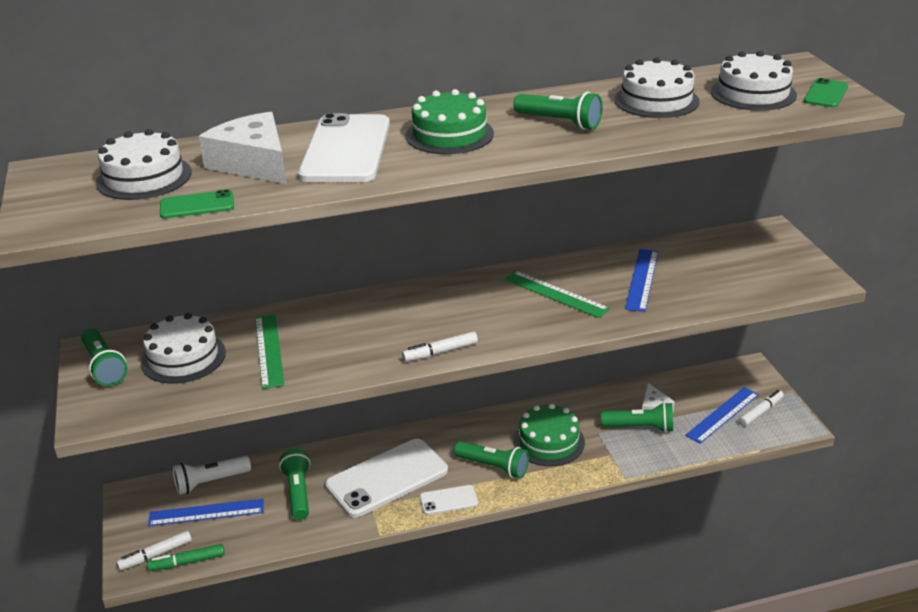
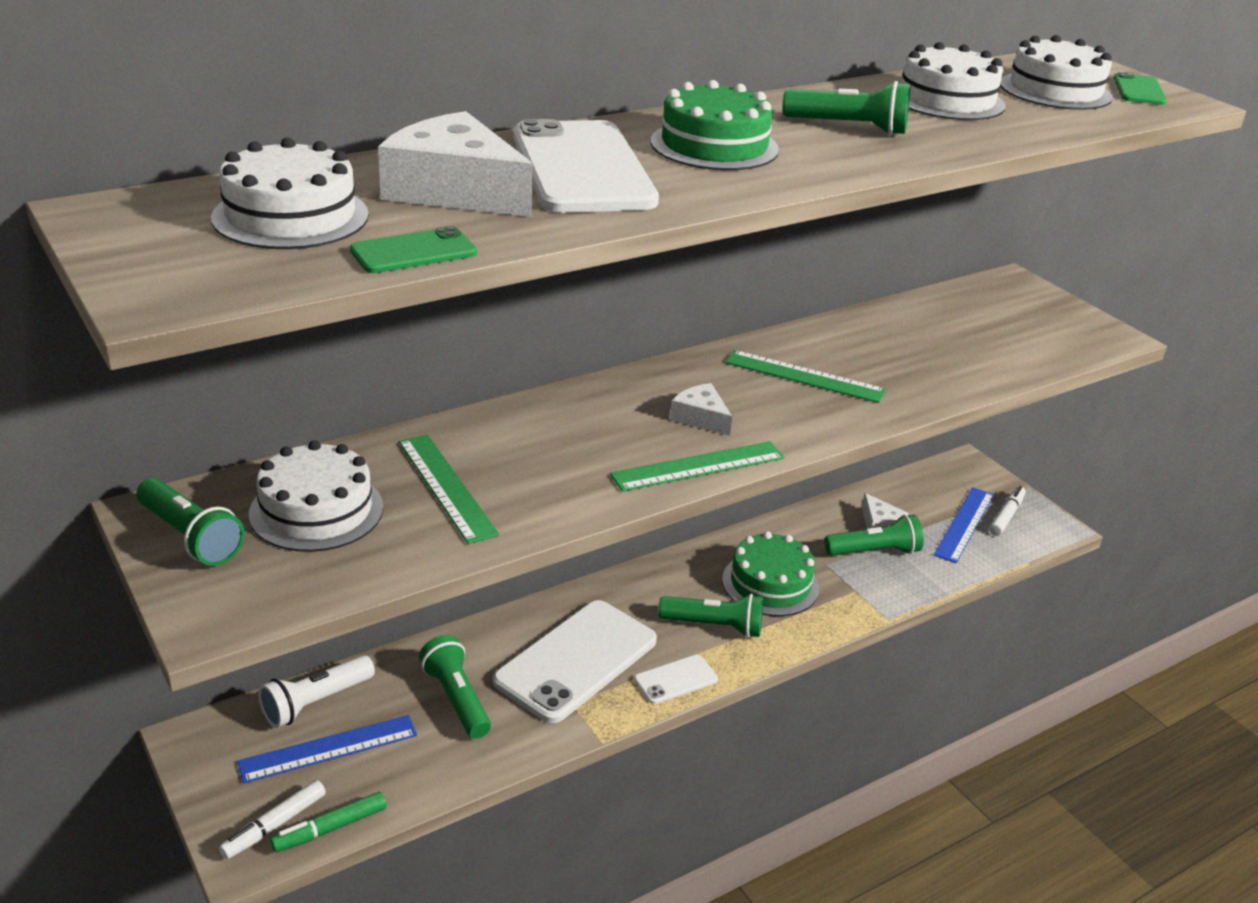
camera: 20 degrees left, 0 degrees up
(440, 352) = (698, 466): white marker -> green ruler
(462, 318) = (700, 418): none -> white cheese
(642, 279) = (901, 350): blue ruler -> none

